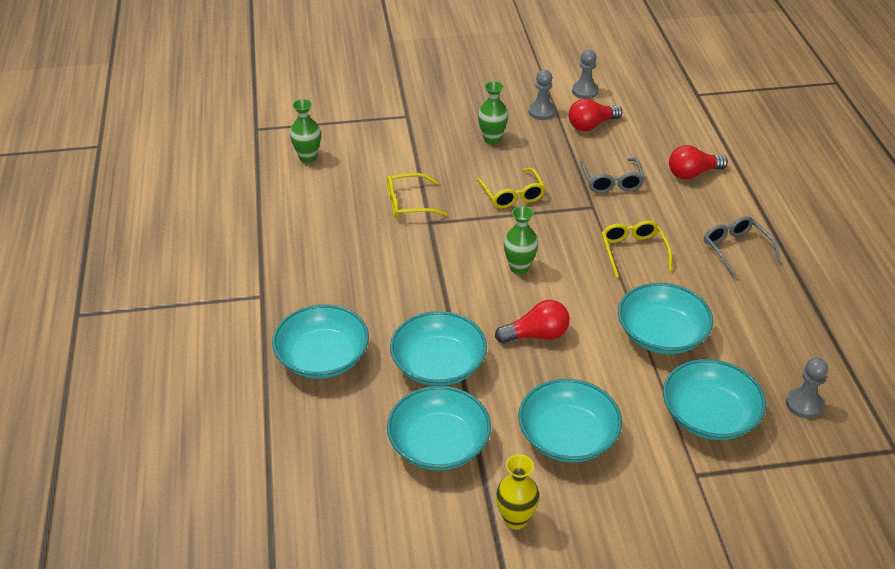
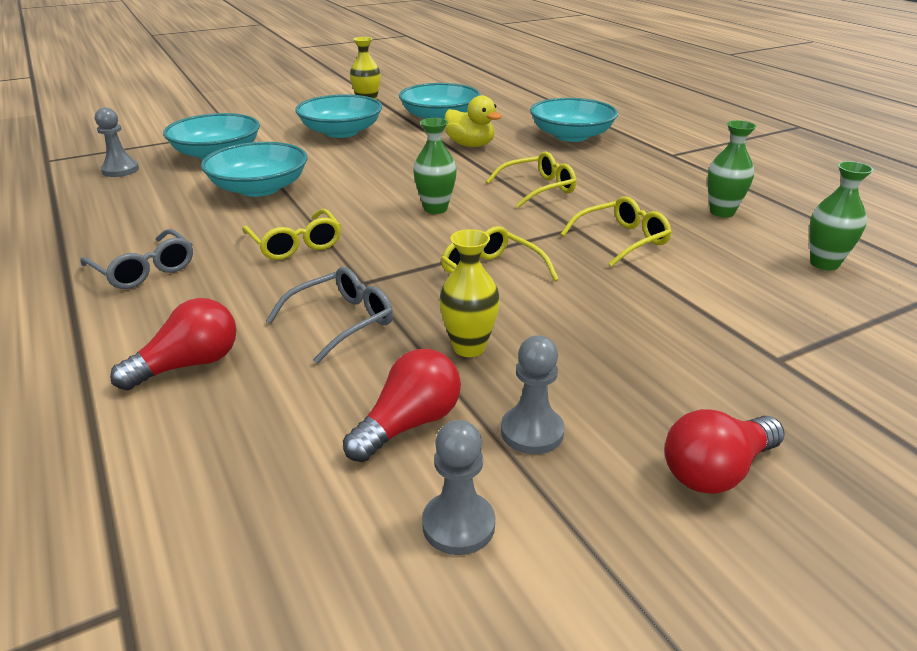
camera: 160 degrees right, 10 degrees down
(423, 274) = (538, 188): none -> yellow glasses
(438, 364) = (470, 145): turquoise bowl -> yellow duck
(492, 139) = (586, 349): green vase -> green vase (722, 212)
(536, 335) = (391, 170): red light bulb -> red light bulb (716, 471)
(549, 152) = (469, 347): none -> yellow vase
(611, 181) = (341, 321): grey glasses -> grey glasses turned 75 degrees clockwise

